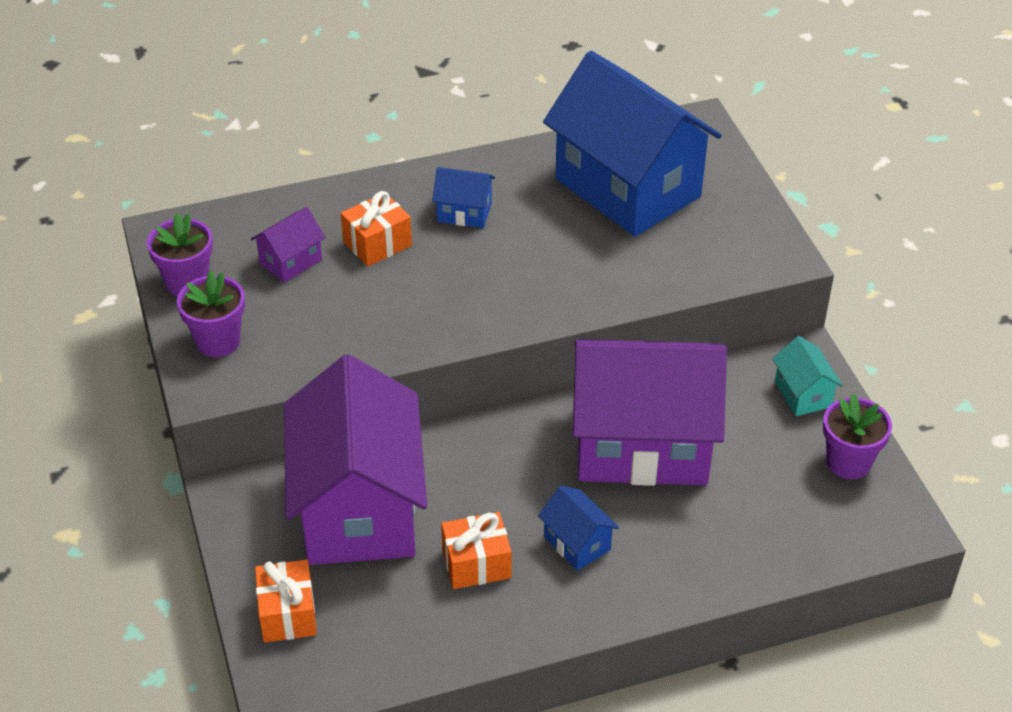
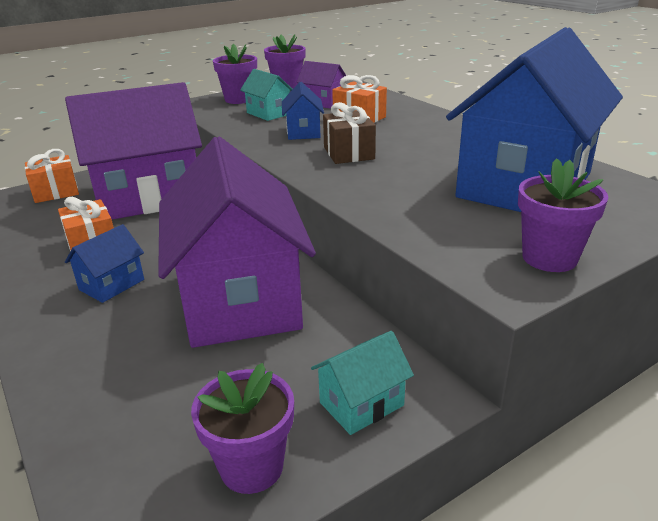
camera: 75 degrees right, 15 degrees down
(306, 320) = (268, 113): none -> turquoise house
(464, 212) = (419, 135): blue house -> blue house (303, 132)
(491, 279) = (348, 153): none -> brown gift
(755, 224) = (549, 258): none -> purple flower pot

